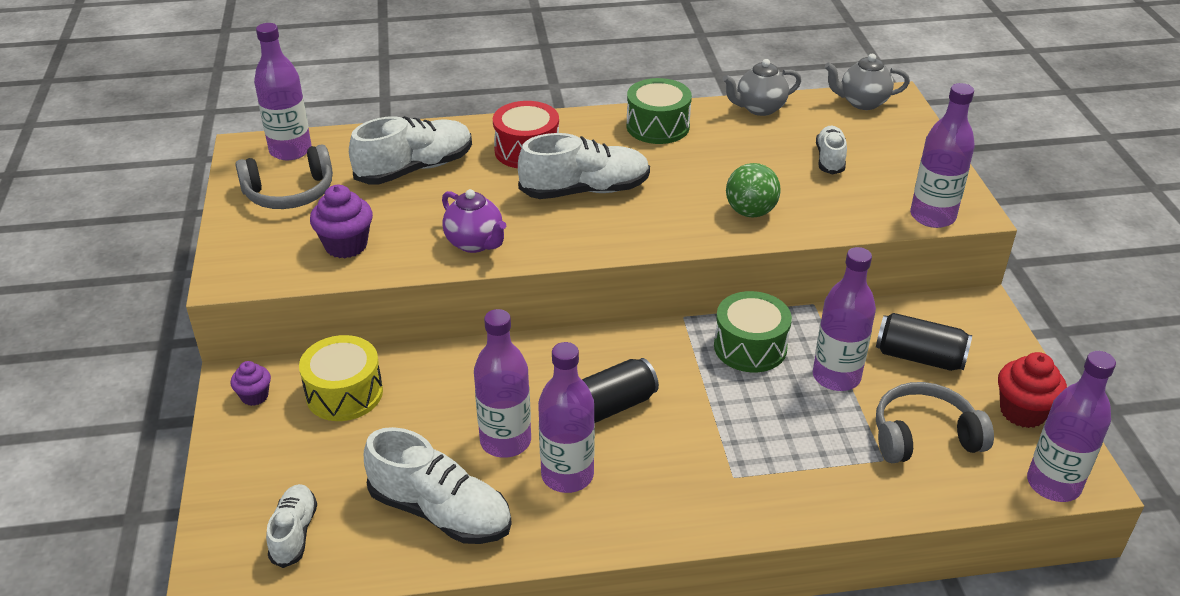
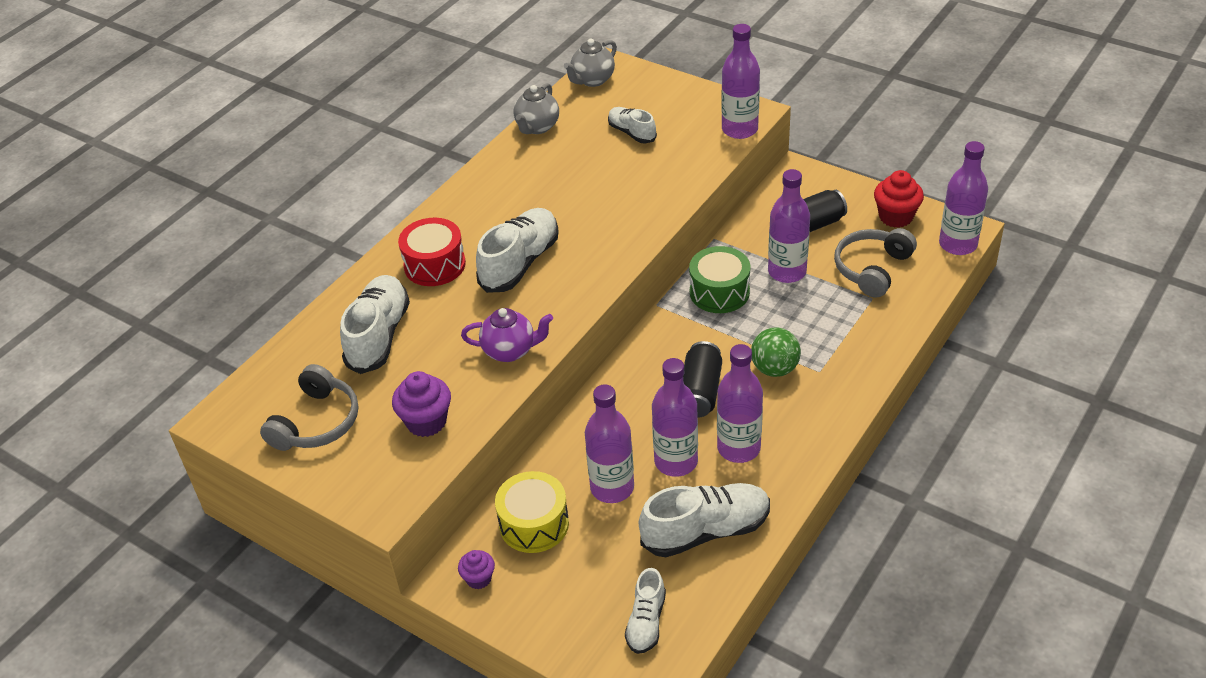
camera: 45 degrees left, 5 degrees up
(290, 150) = (257, 395): purple bottle -> purple bottle (612, 488)
(294, 533) = (646, 622): white shoe -> white shoe turned 120 degrees counterclockwise
(657, 126) = (493, 185): green drum -> none
(750, 212) = (640, 201): green ball -> green ball (774, 369)

